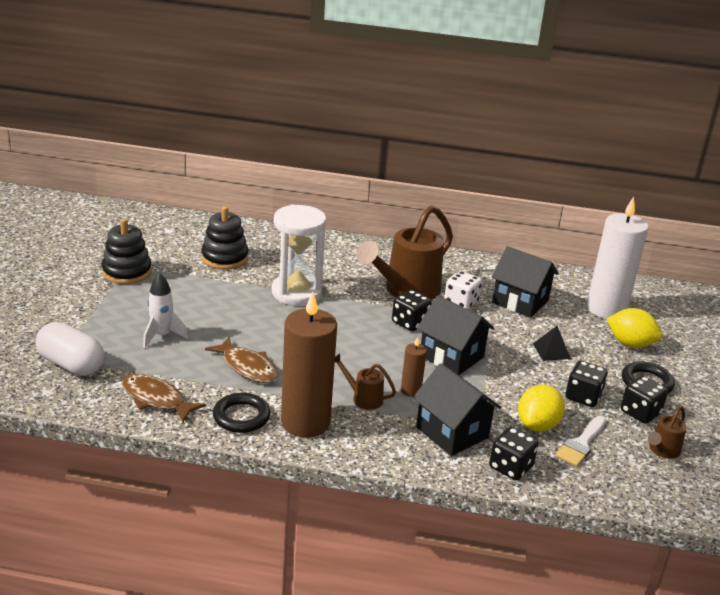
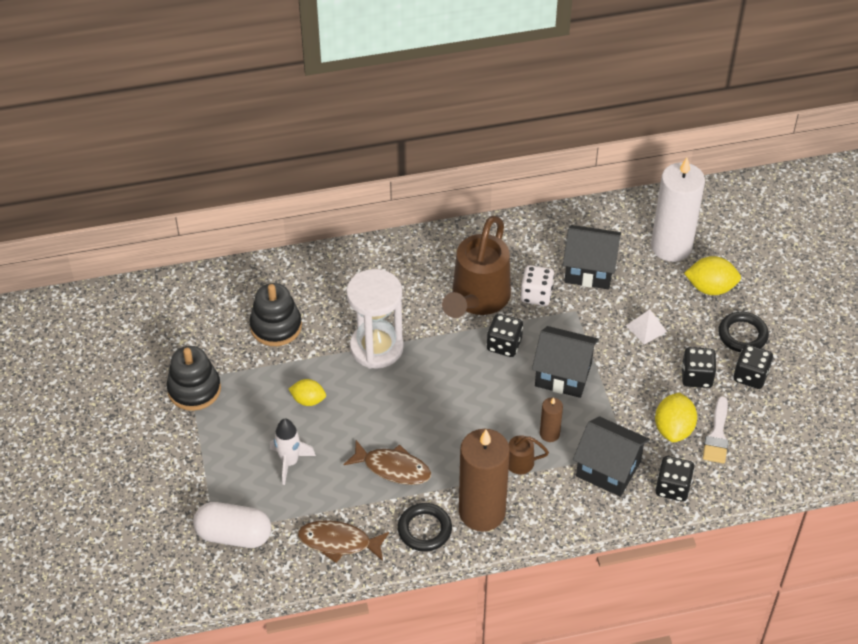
camera: 20 degrees left, 20 degrees up
(212, 305) = (308, 400): none -> yellow lemon
(551, 351) = (646, 328): black pyramid -> white pyramid
(662, 451) = (783, 414): brown watering can -> none

